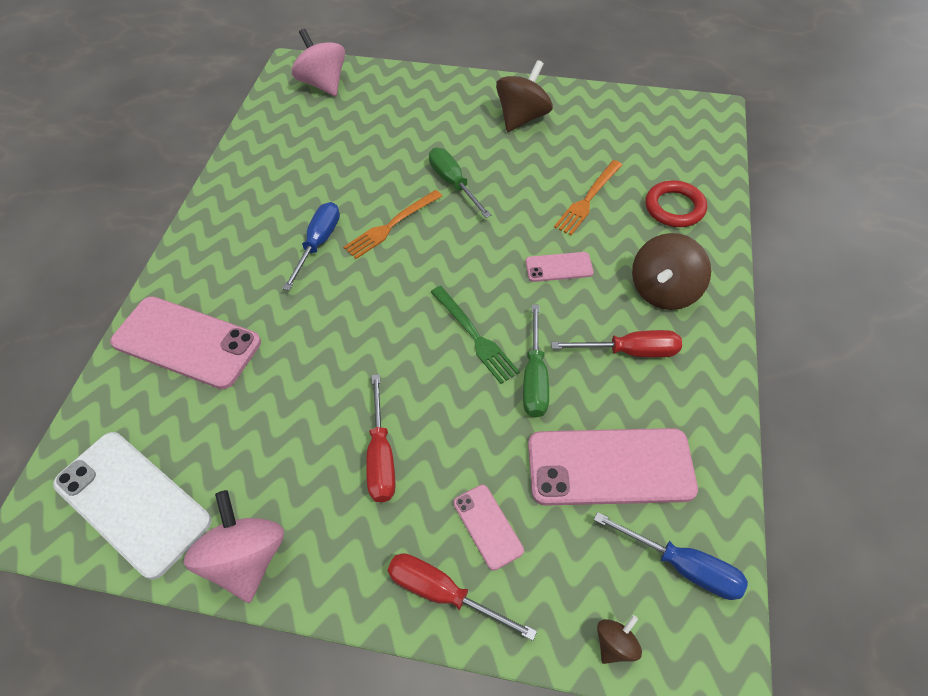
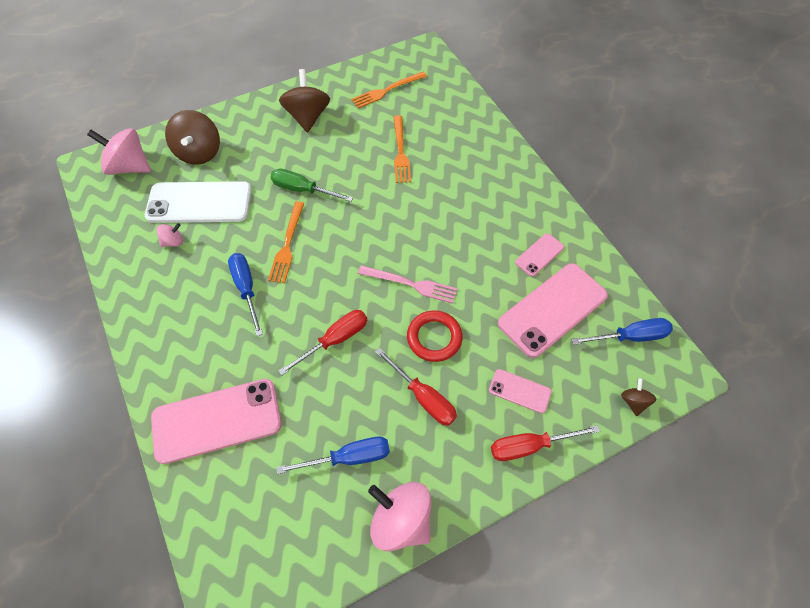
camera: 40 degrees left, 5 degrees up
(132, 502) = (289, 549): white phone -> white phone (199, 203)
(258, 460) = (348, 457): none -> blue screwdriver
(298, 166) = (173, 242): none -> pink spinning top
(474, 336) = (411, 284): green fork -> pink fork
(535, 377) = (468, 286): green screwdriver -> none
(559, 267) = (422, 207): pink phone -> pink phone (539, 255)
(629, 351) = (506, 235): red screwdriver -> red screwdriver (335, 340)
(630, 132) = (387, 90): none -> orange fork
(664, 291) = (493, 185): brown spinning top -> brown spinning top (199, 152)
(674, 207) = (456, 128): red ring -> red ring (434, 338)

